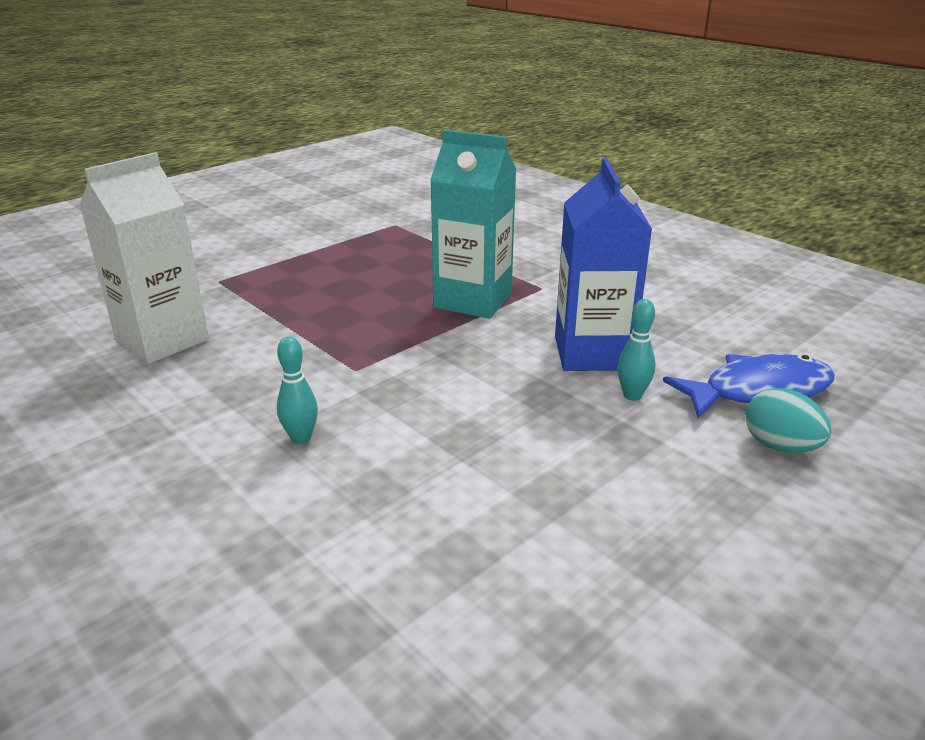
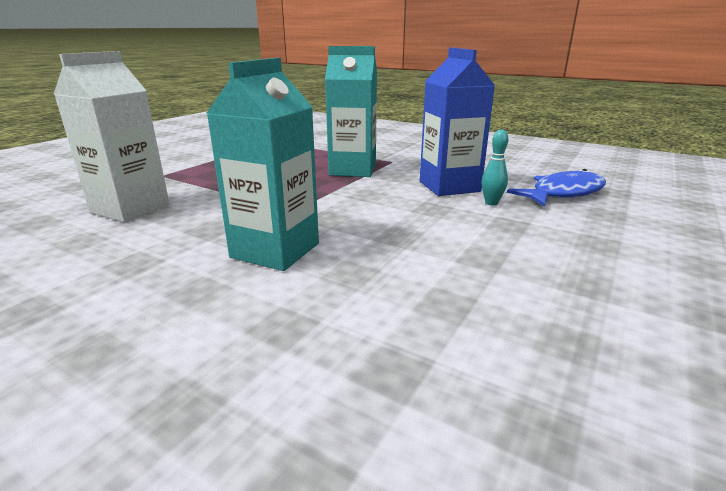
camera: 15 degrees left, 5 degrees down
(301, 438) = (275, 250): turquoise bowling pin -> turquoise carton
(780, 446) = (601, 216): turquoise egg -> none

